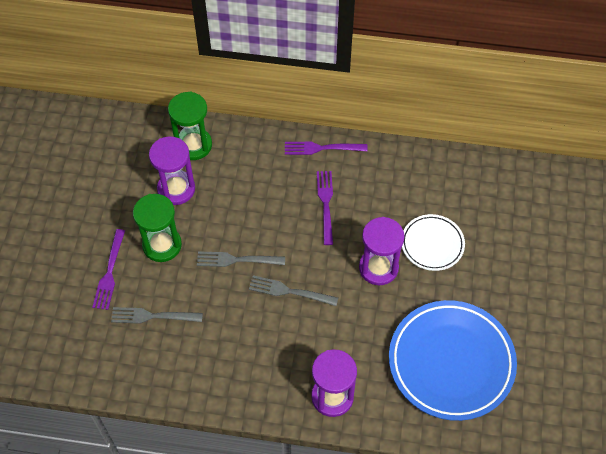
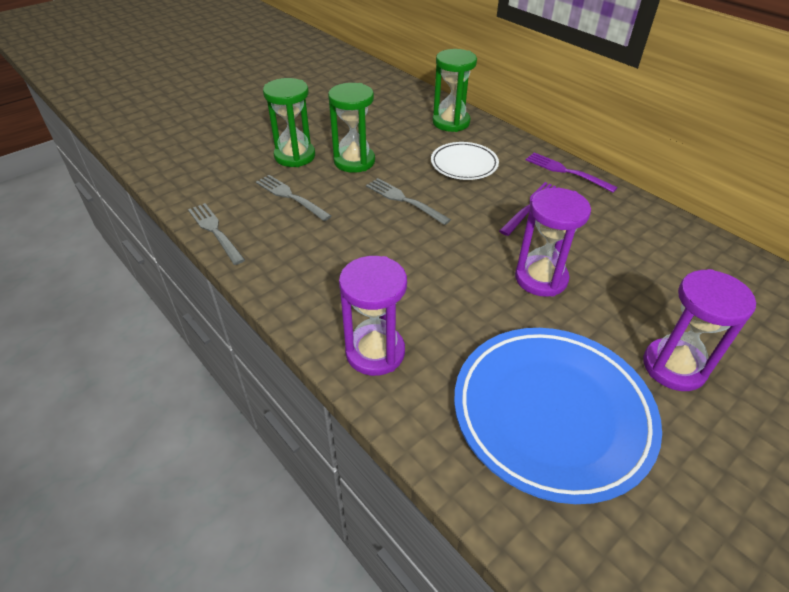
camera: 40 degrees right, 15 degrees down
(109, 272) = (295, 156): purple fork -> green hourglass
(176, 189) = (406, 138): purple hourglass -> purple hourglass (674, 367)
(289, 291) = (427, 246): grey fork -> grey fork (215, 231)
(432, 244) = (625, 293): white plate -> white plate (464, 165)

